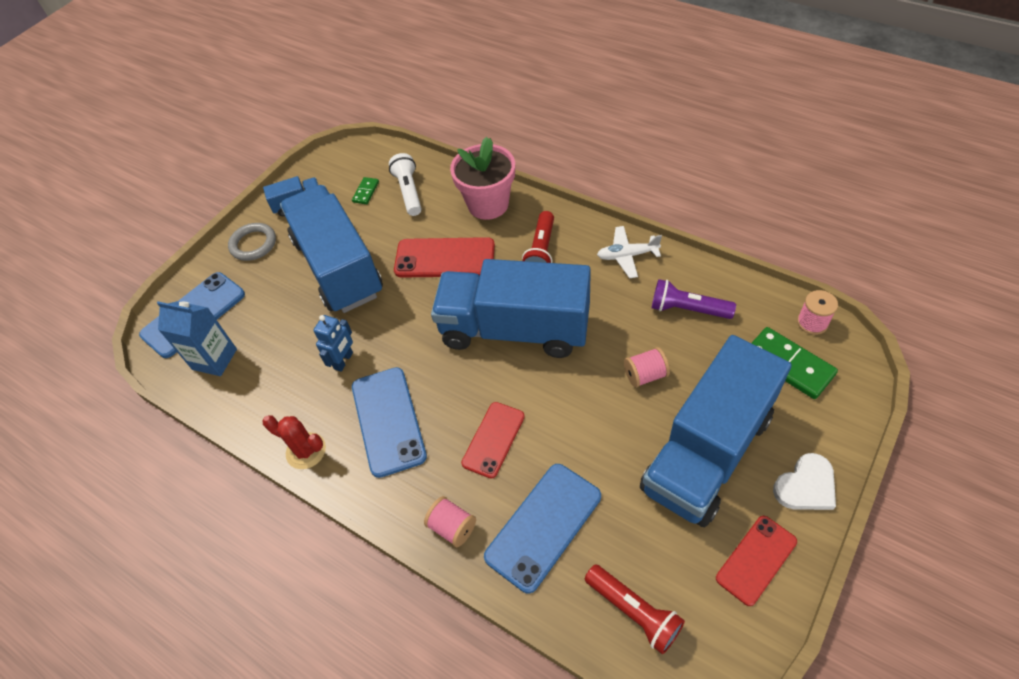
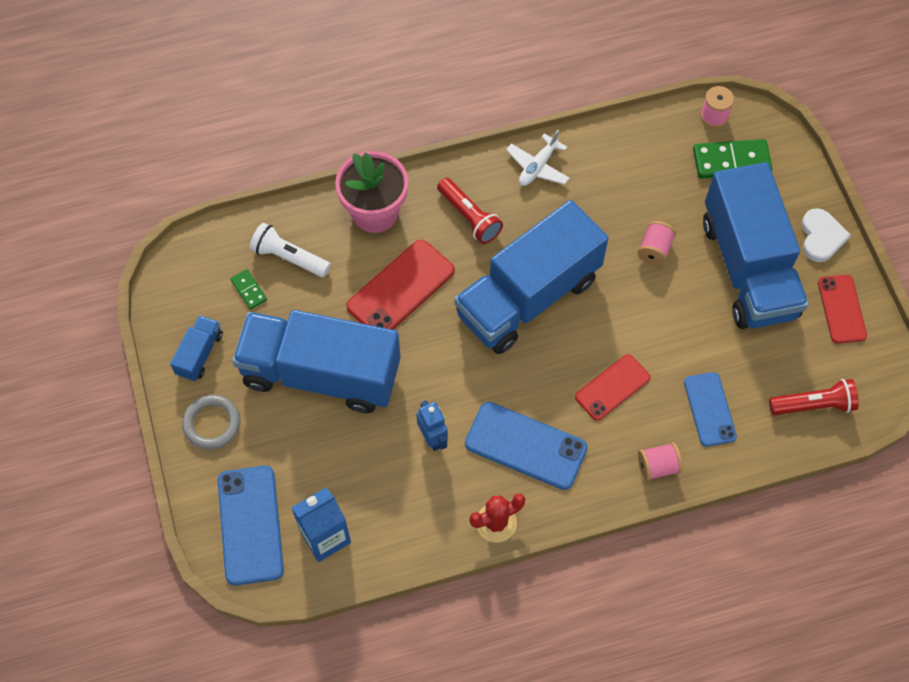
camera: 55 degrees left, 10 degrees up
(493, 439) = (612, 387): red phone -> red phone turned 75 degrees clockwise
(543, 526) = (709, 409): blue phone -> blue phone, size x0.66
(687, 309) = (627, 174): purple flashlight -> none

